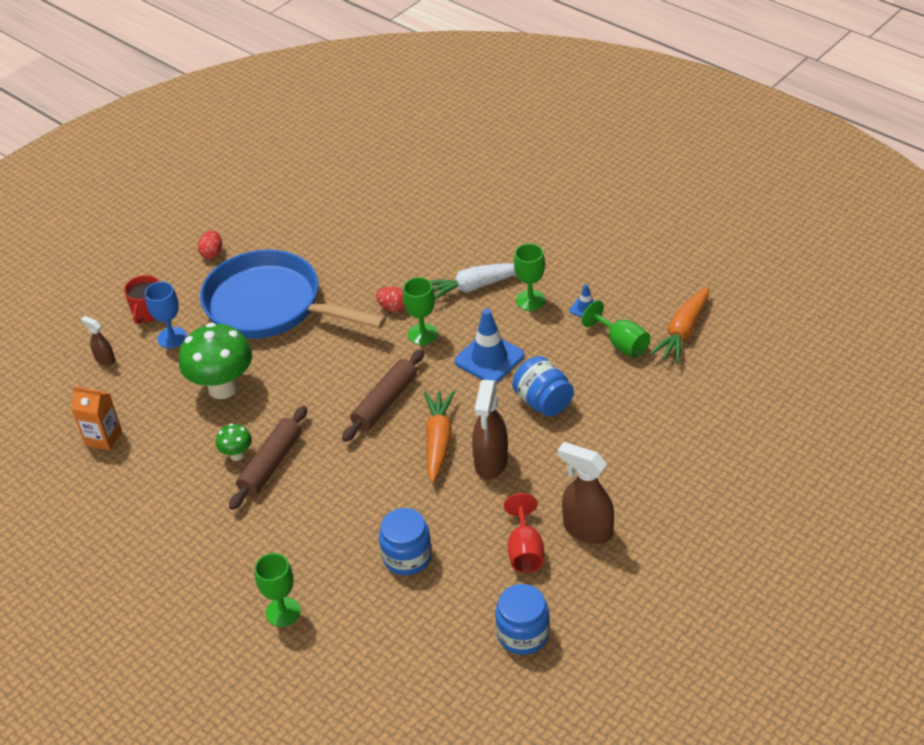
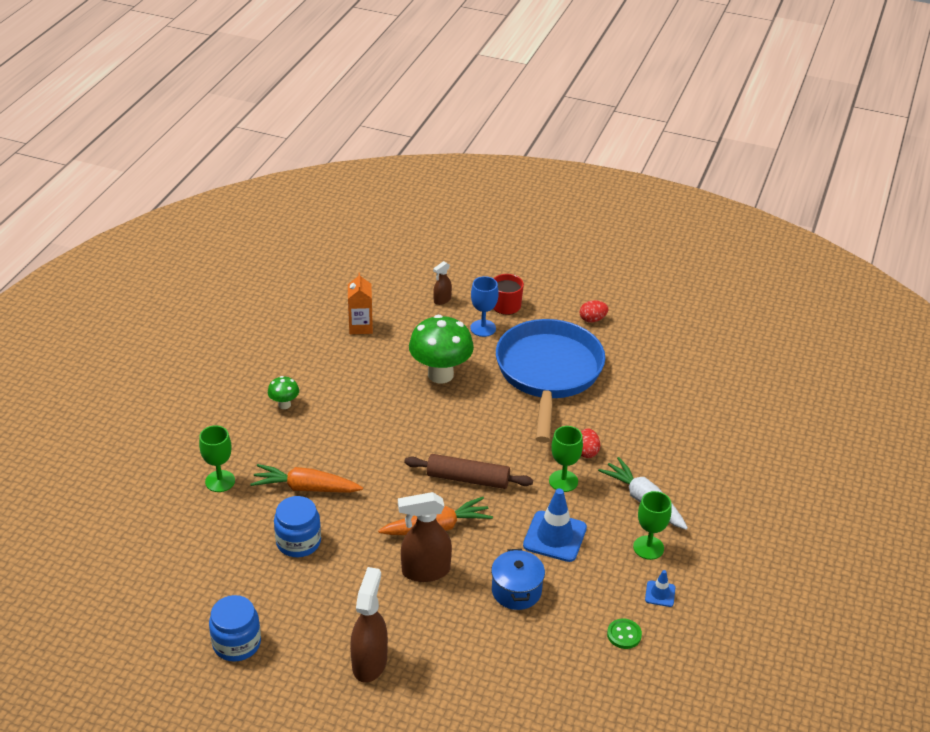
camera: 65 degrees right, 5 degrees down
(105, 359) = (442, 300): brown spray bottle -> brown spray bottle turned 150 degrees counterclockwise
(237, 455) = (371, 405): green mushroom -> green mushroom (284, 404)
(270, 464) = (369, 428): brown rolling pin -> none
(525, 550) = (330, 622): red goblet -> none
(543, 402) = (516, 591): blue jar -> blue pot
(621, 344) = (624, 635): green goblet -> green button
(683, 332) = (667, 684): orange carrot -> orange carrot (306, 488)

